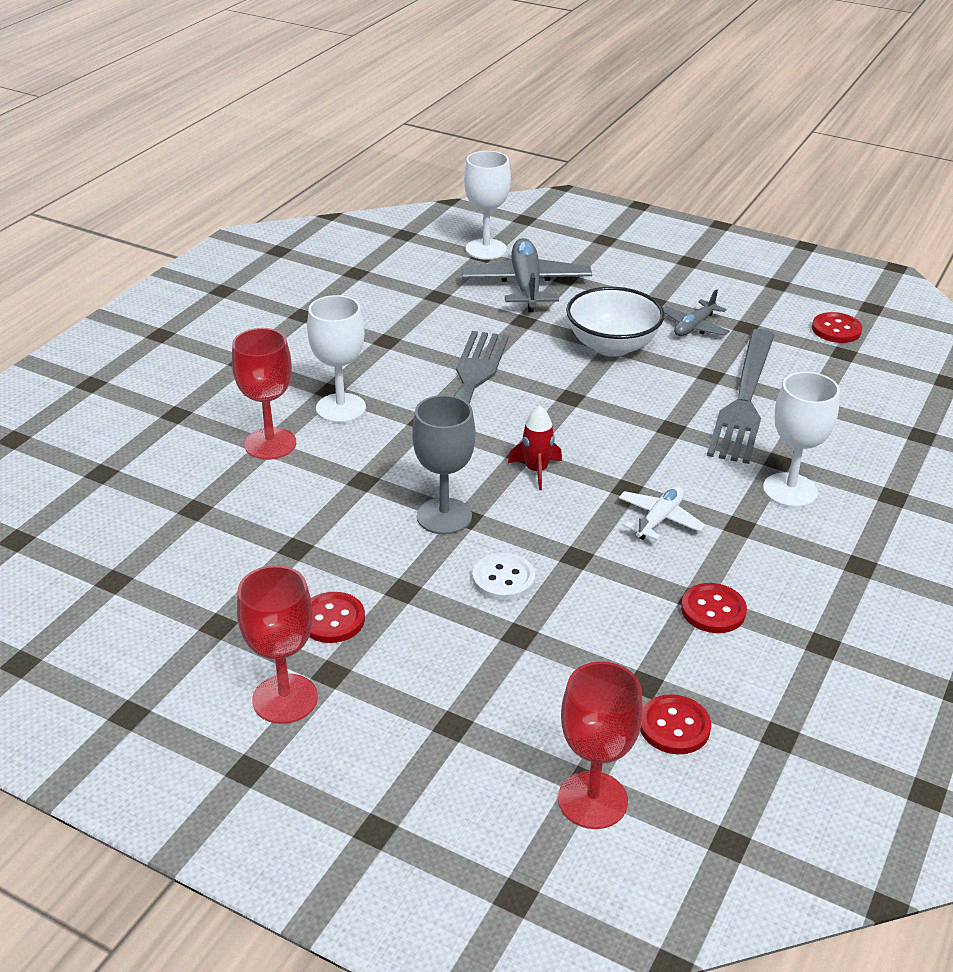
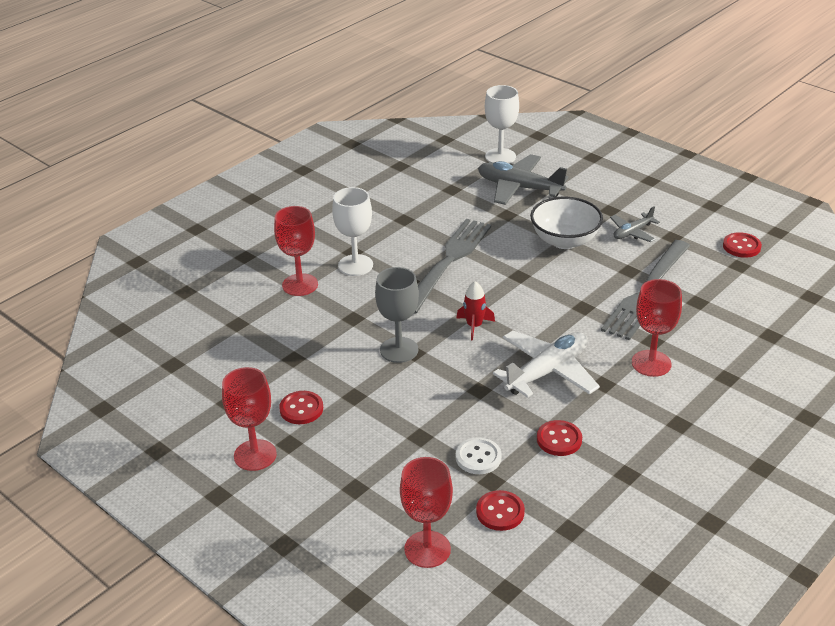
camera: 15 degrees right, 0 degrees up
(503, 579) = (423, 398): white button -> white button (478, 457)
(526, 285) = (519, 188): grey plane -> grey plane turned 75 degrees counterclockwise
(659, 519) = (547, 372): white plane -> white plane, size x1.80
(790, 490) = (651, 363): white goblet -> red goblet

